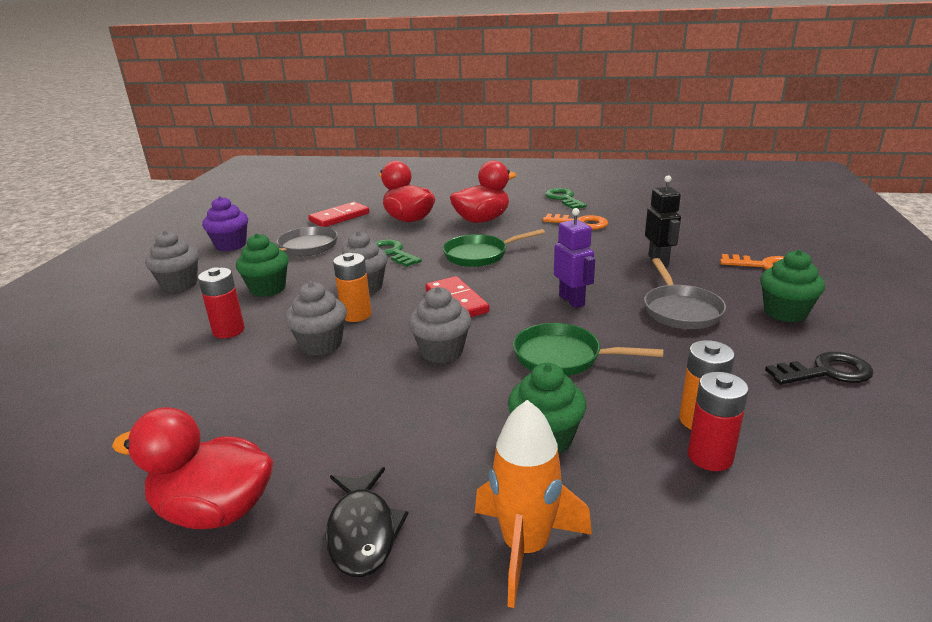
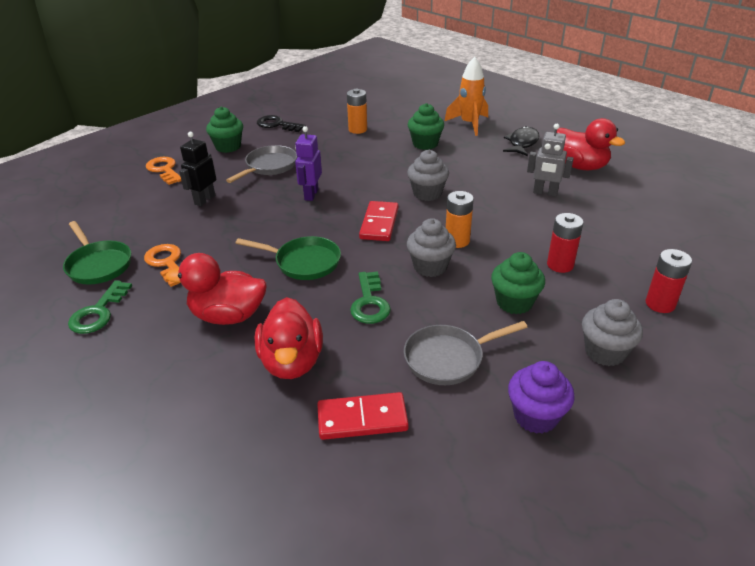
camera: 145 degrees left, 10 degrees up
(271, 417) = (545, 193): none -> grey robot
(321, 344) = (496, 226): grey cupcake -> none
(563, 357) = (369, 168): green pan -> green pan (98, 265)
(710, 456) = (375, 121): red battery -> red battery (660, 304)

